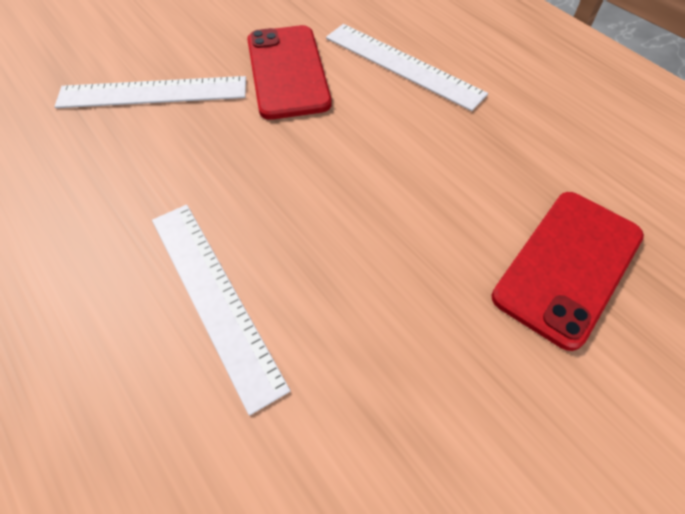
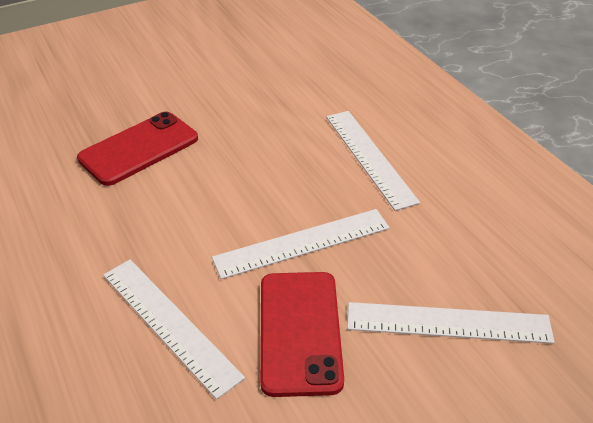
camera: 170 degrees left, 15 degrees down
(297, 150) = (302, 243): none -> white ruler

